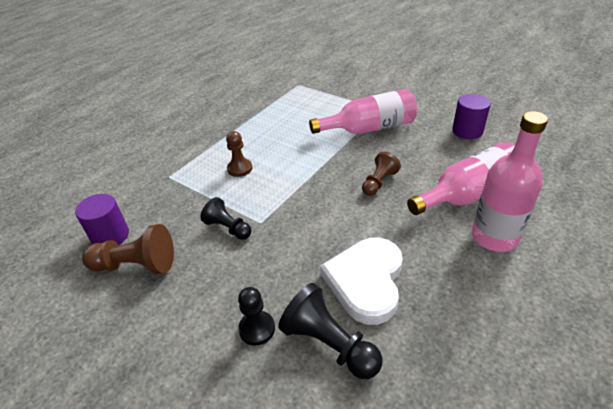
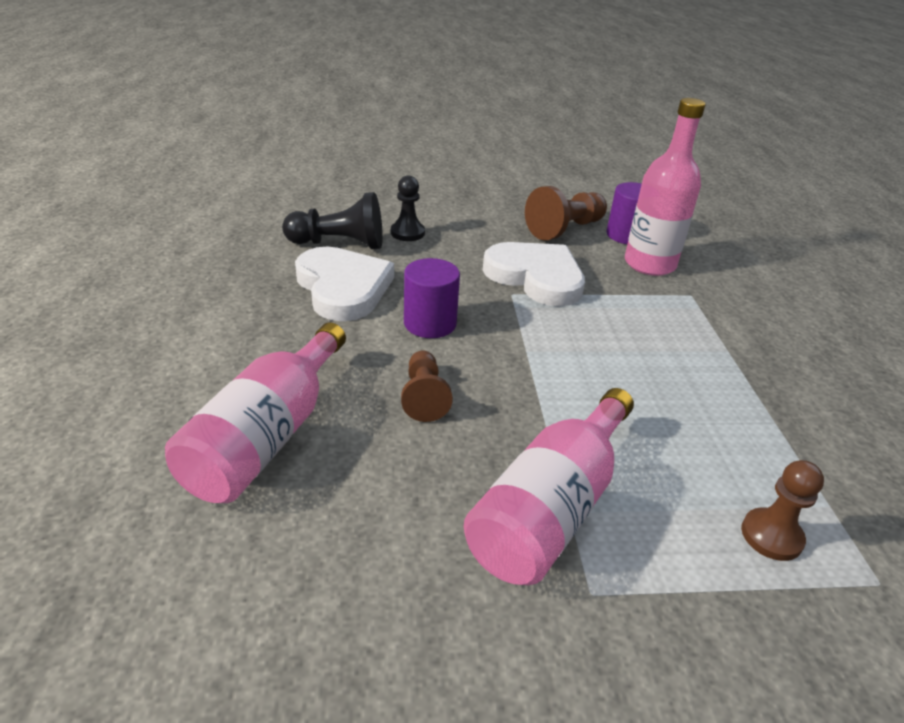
camera: 135 degrees right, 5 degrees down
(228, 228) = (536, 277): black pawn -> white heart
(240, 168) = (633, 336): brown pawn -> brown pawn (771, 536)
(467, 131) = (333, 616): purple cylinder -> purple cylinder (430, 323)
(494, 237) = (207, 384): pink bottle -> pink bottle (649, 264)

